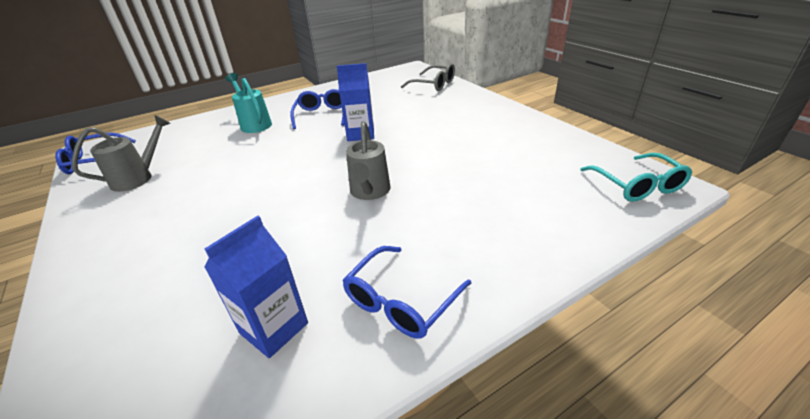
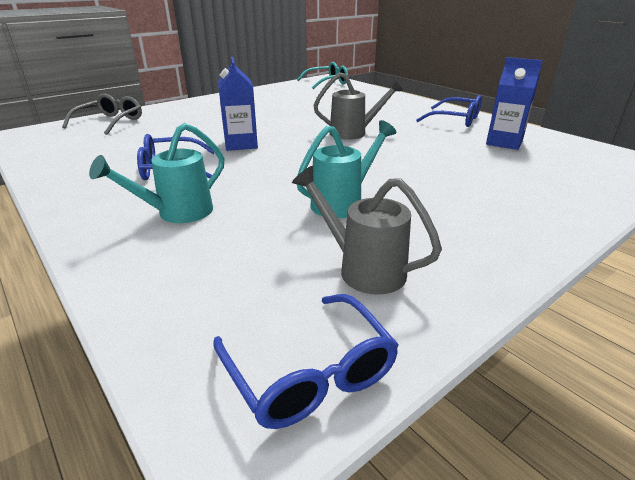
camera: 100 degrees left, 5 degrees down
(218, 176) = (342, 203): none -> turquoise watering can

